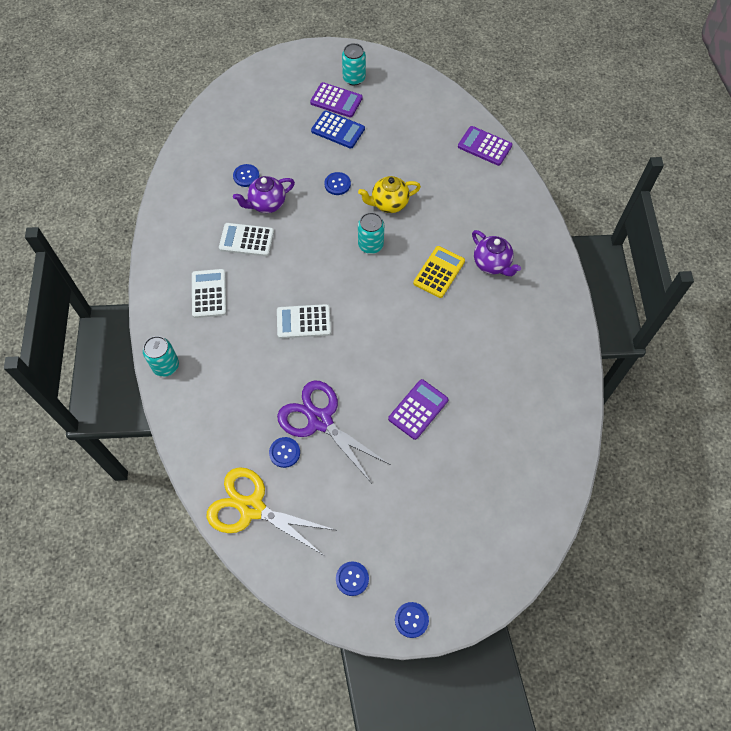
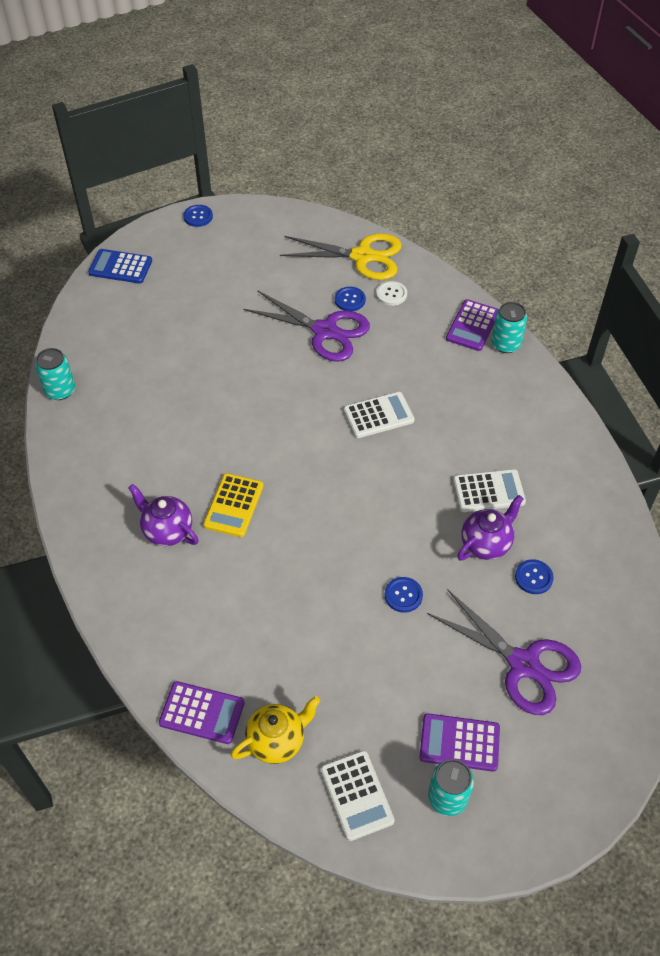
camera: 165 degrees right, 10 degrees down
(209, 293) = (500, 421): white calculator -> white calculator (356, 795)
(242, 449) = (391, 294): none -> white button
(279, 129) = (524, 664): none -> purple scissors
(338, 130) = (436, 686): blue calculator -> blue calculator (120, 267)
(352, 579) = (255, 230): blue button -> none
(370, 245) = (330, 520): turquoise can -> turquoise can (60, 390)
(389, 204) = (322, 582): yellow teapot -> yellow teapot (277, 741)
(418, 409) = (226, 360): purple calculator -> purple calculator (472, 326)

